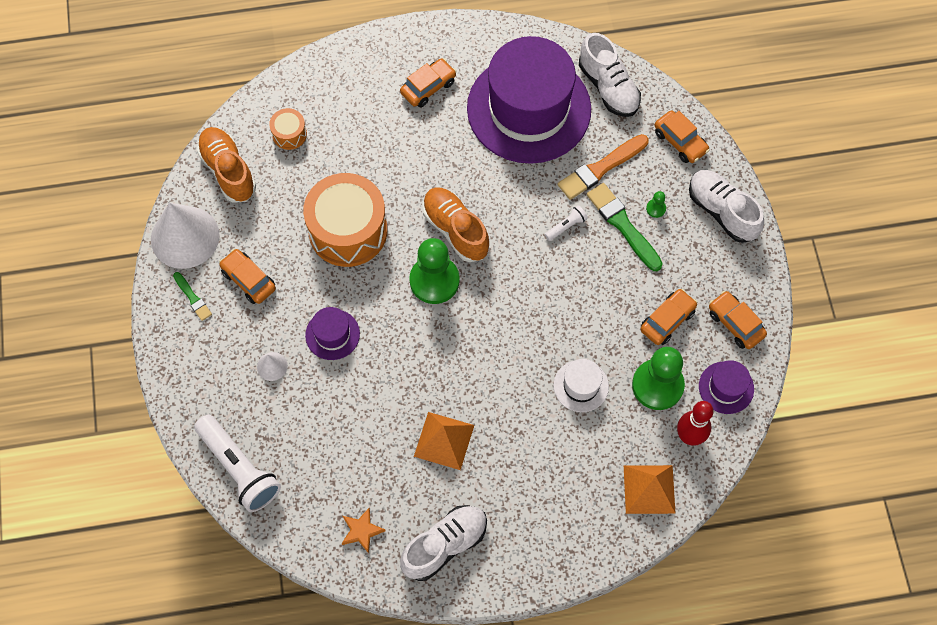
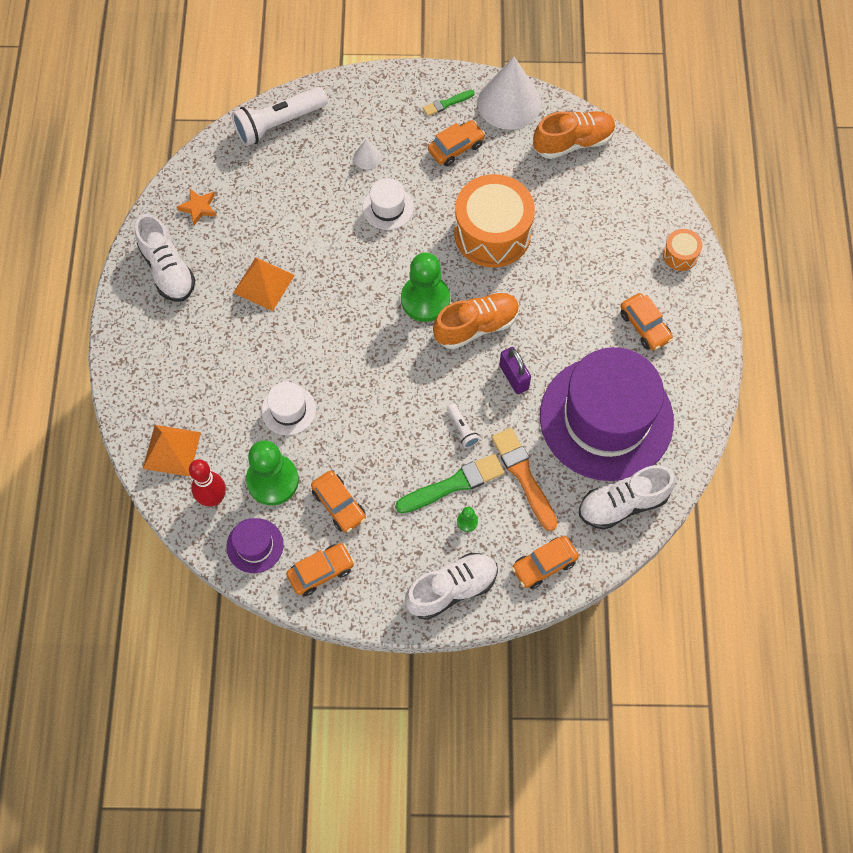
camera: 100 degrees right, 0 degrees up
(289, 134) = (606, 196): orange drum -> orange drum (680, 255)
(332, 334) = (388, 208): purple hat -> white hat
(503, 190) = (513, 377): none -> purple padlock

